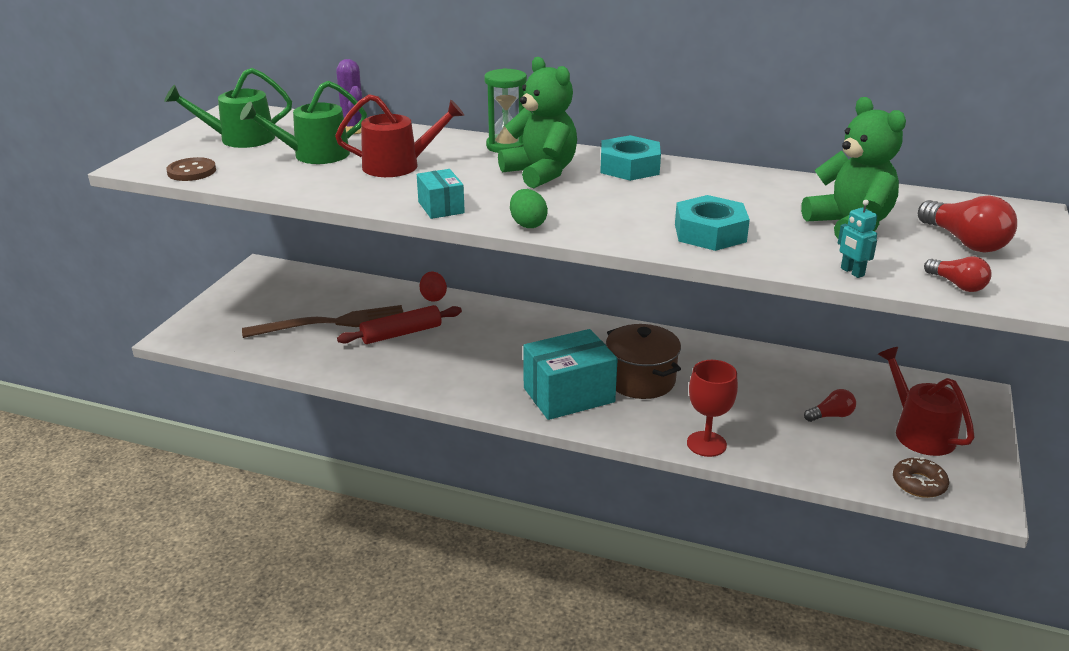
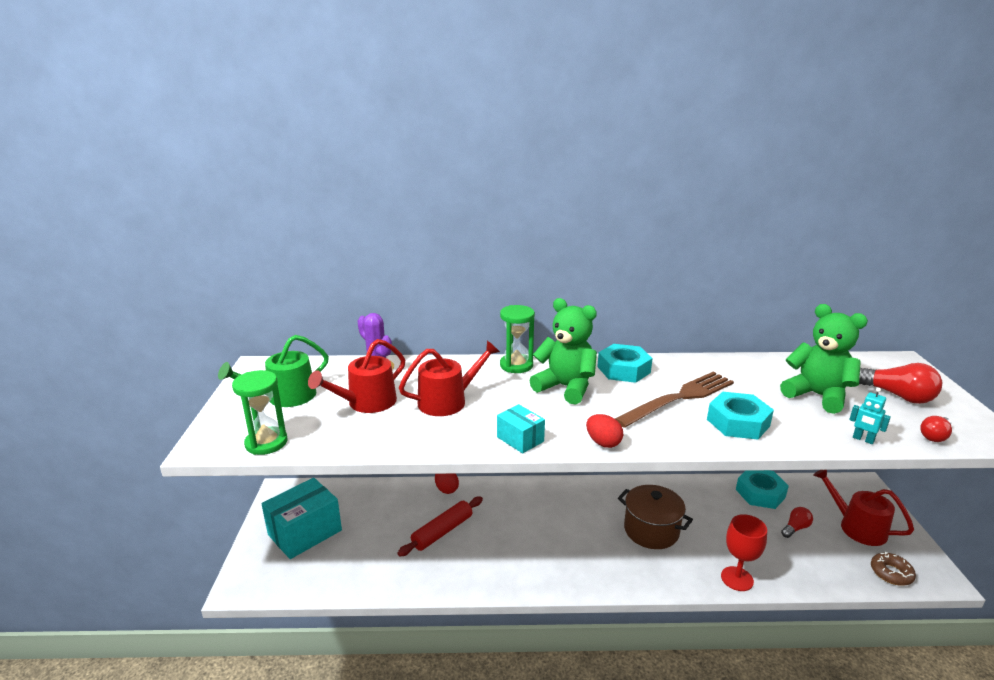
camera: 20 degrees left, 5 degrees down
(191, 171) = (266, 443): brown button -> green hourglass
(315, 155) = (367, 402): green watering can -> red watering can
(332, 323) = (377, 535): brown fork -> brown fork (679, 398)
(528, 224) = (603, 443): green egg -> red egg
(568, 395) = (610, 559): turquoise box -> turquoise box (305, 532)
(817, 374) = (760, 493): none -> turquoise nut
(957, 285) = (934, 436): red light bulb -> red light bulb turned 105 degrees clockwise

